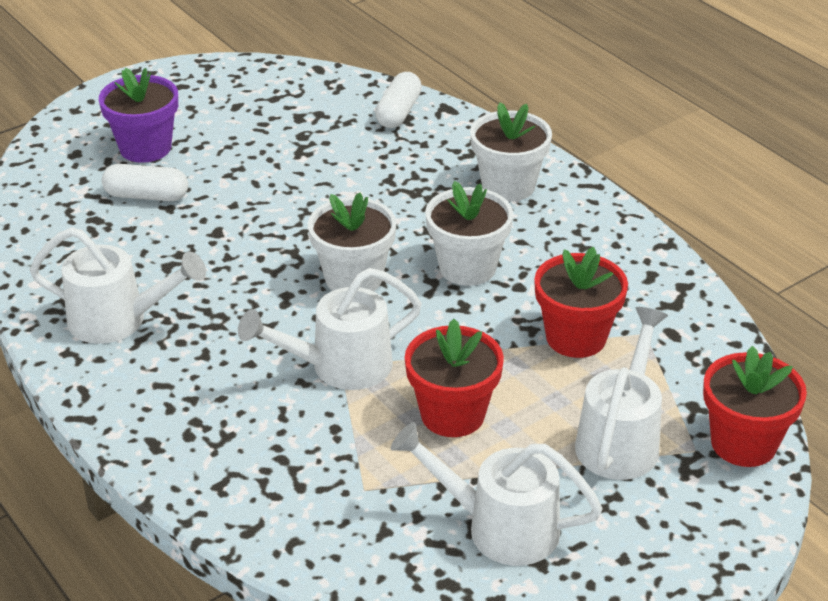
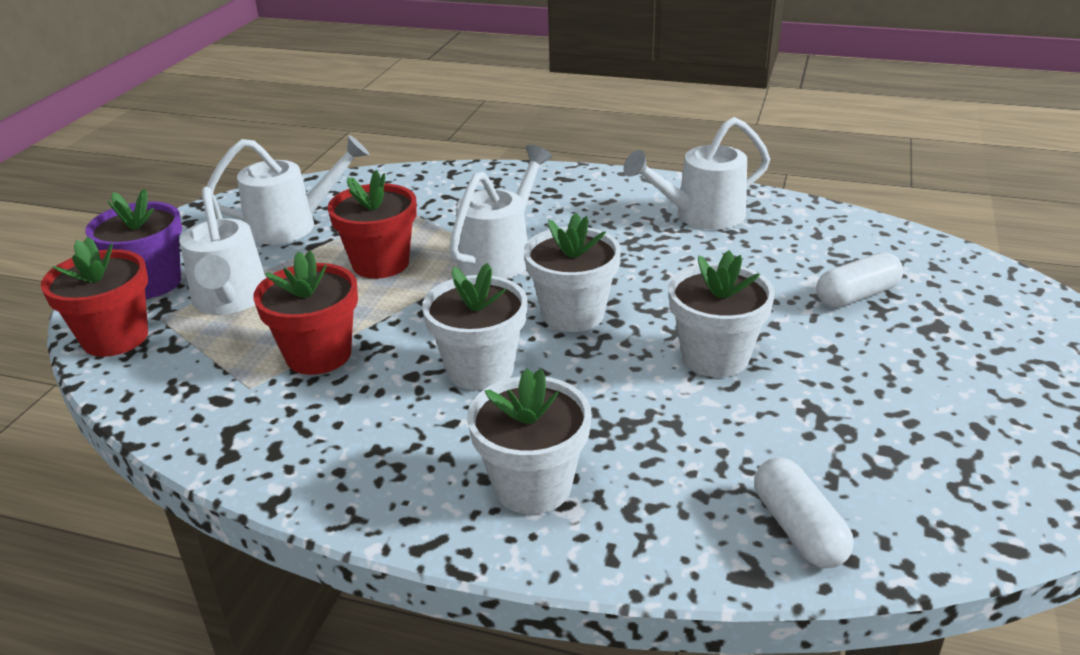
camera: 145 degrees right, 5 degrees down
(145, 148) = (952, 334): purple flower pot -> purple flower pot (151, 283)
(306, 203) = (715, 357): none -> white flower pot

